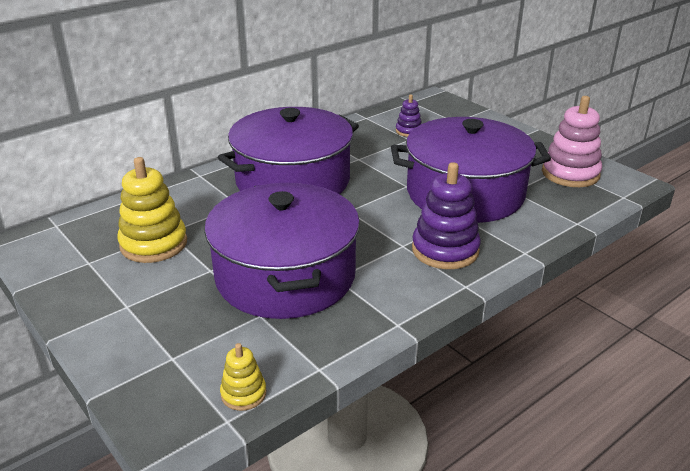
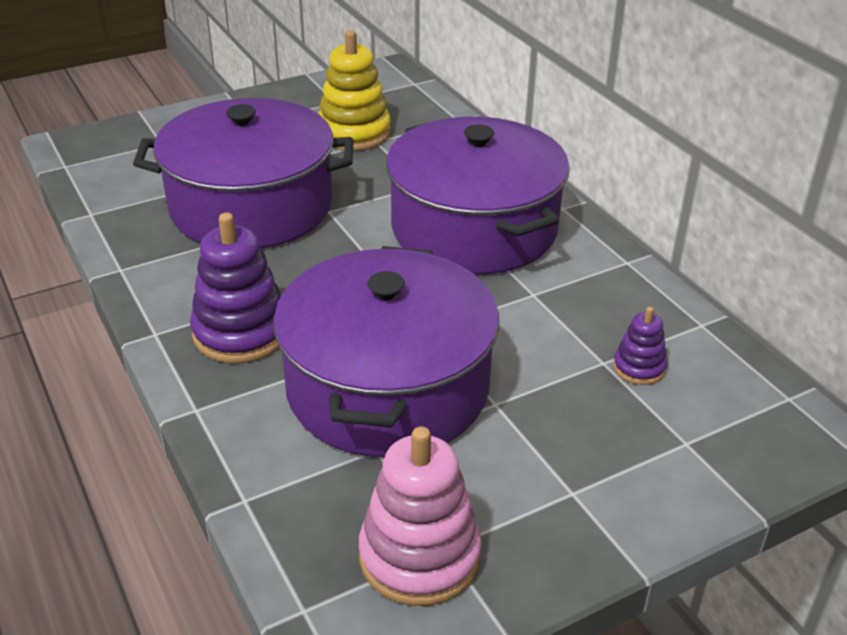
camera: 100 degrees right, 5 degrees up
(243, 394) = (89, 174): yellow stacking toy -> none

